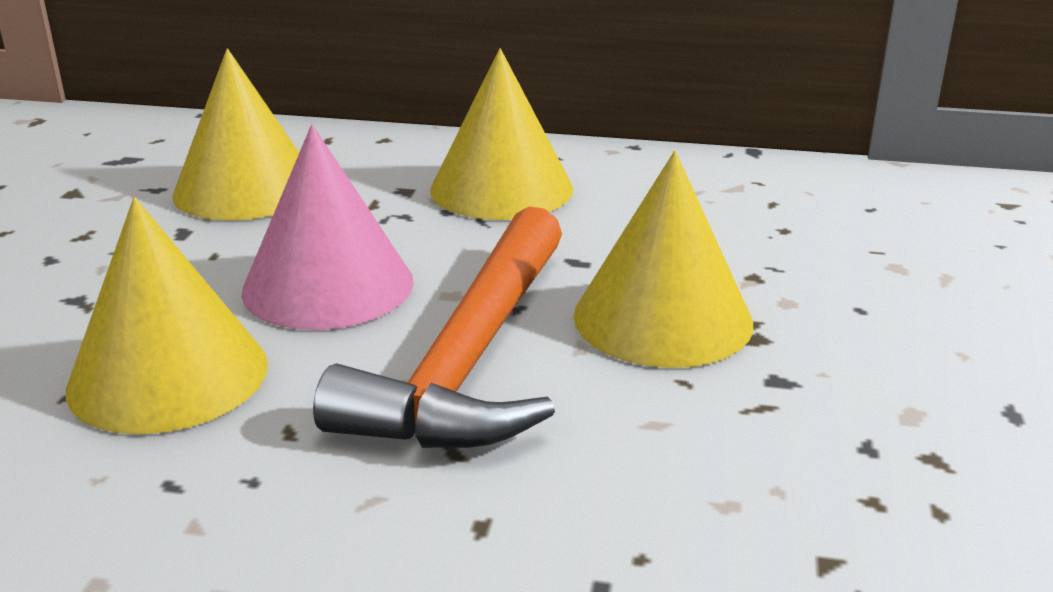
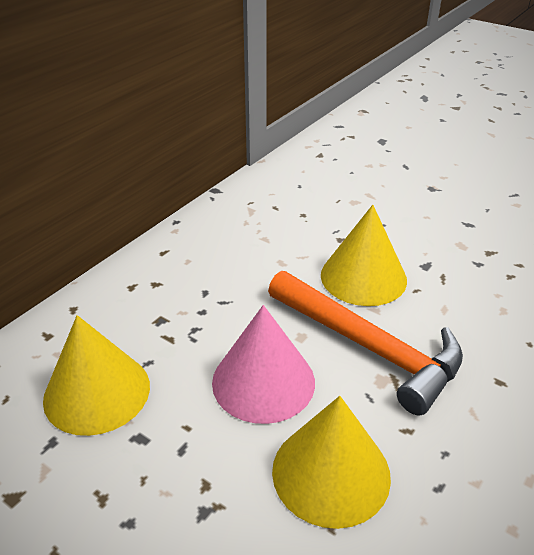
camera: 65 degrees left, 10 degrees up
(501, 188) = (191, 282): yellow cone -> none

